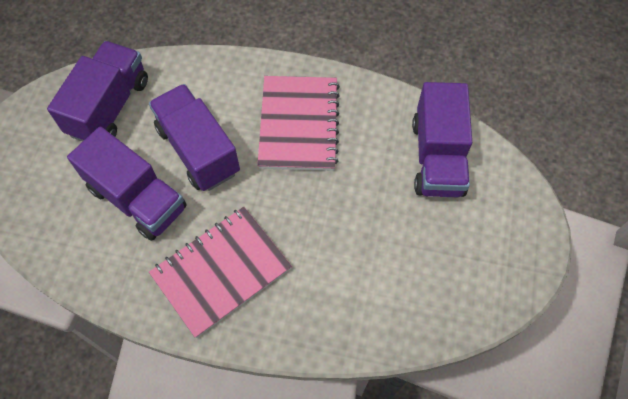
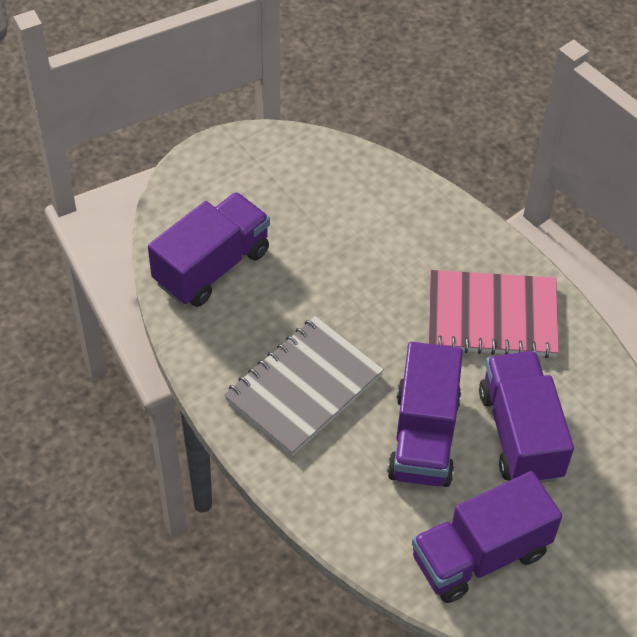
camera: 140 degrees left, 10 degrees down
(298, 125) = (304, 388): pink notebook -> grey notebook

